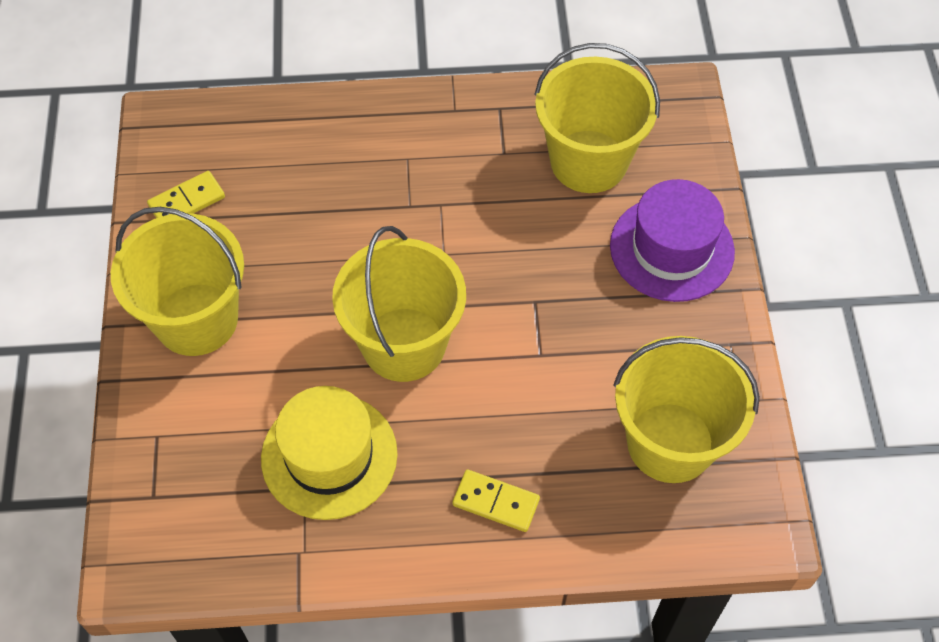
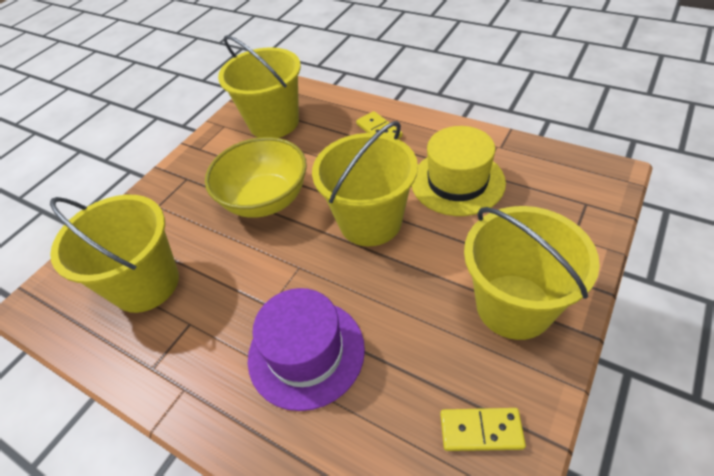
camera: 140 degrees left, 10 degrees down
(556, 312) = (265, 200): none -> yellow bowl
(672, 248) = (168, 204): purple hat -> purple hat (306, 352)

